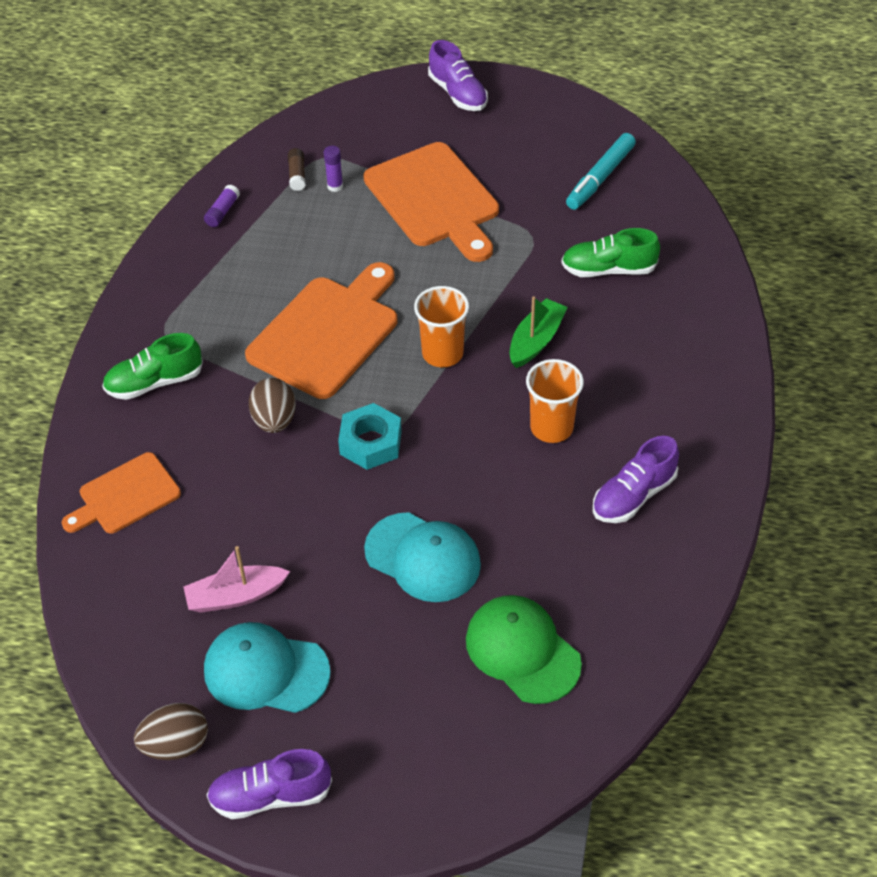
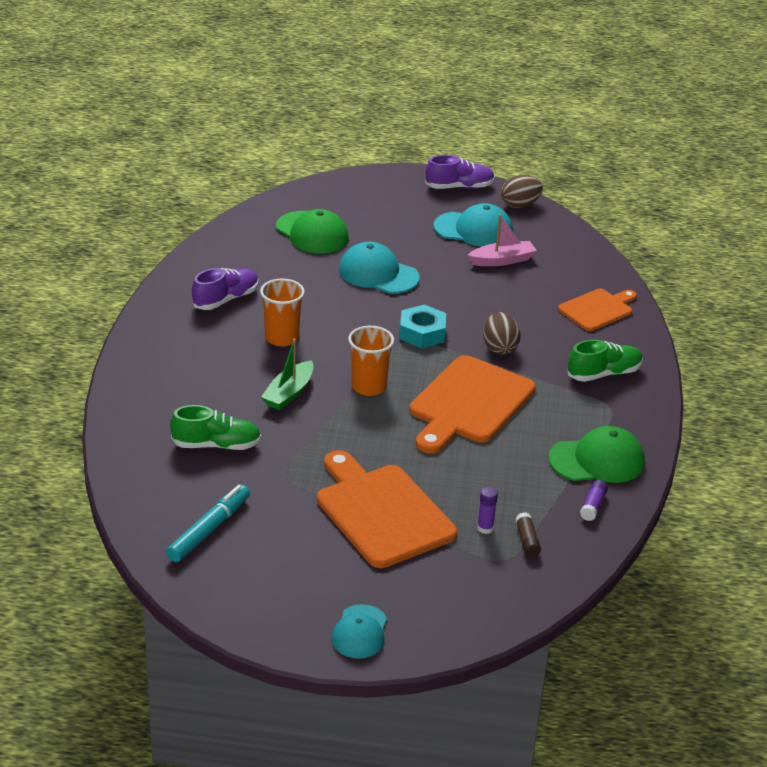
camera: 175 degrees right, 15 degrees down
(201, 263) = (597, 460): none -> green cap
(458, 93) = (360, 632): purple shoe -> turquoise cap

